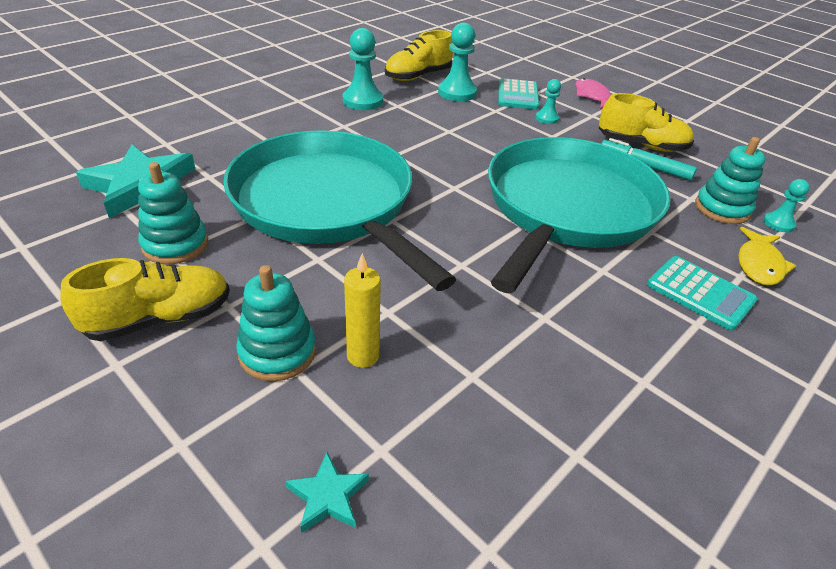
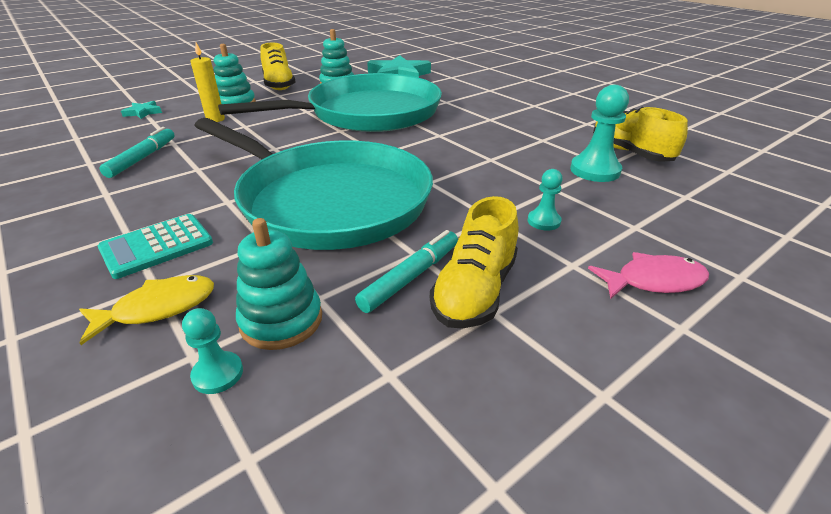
camera: 100 degrees right, 5 degrees down
(362, 101) = (545, 126): turquoise pawn -> none
(518, 95) = (613, 210): turquoise calculator -> none
(536, 390) = (142, 158): none -> turquoise marker
(759, 264) = (158, 308): yellow fish -> yellow fish turned 120 degrees clockwise

